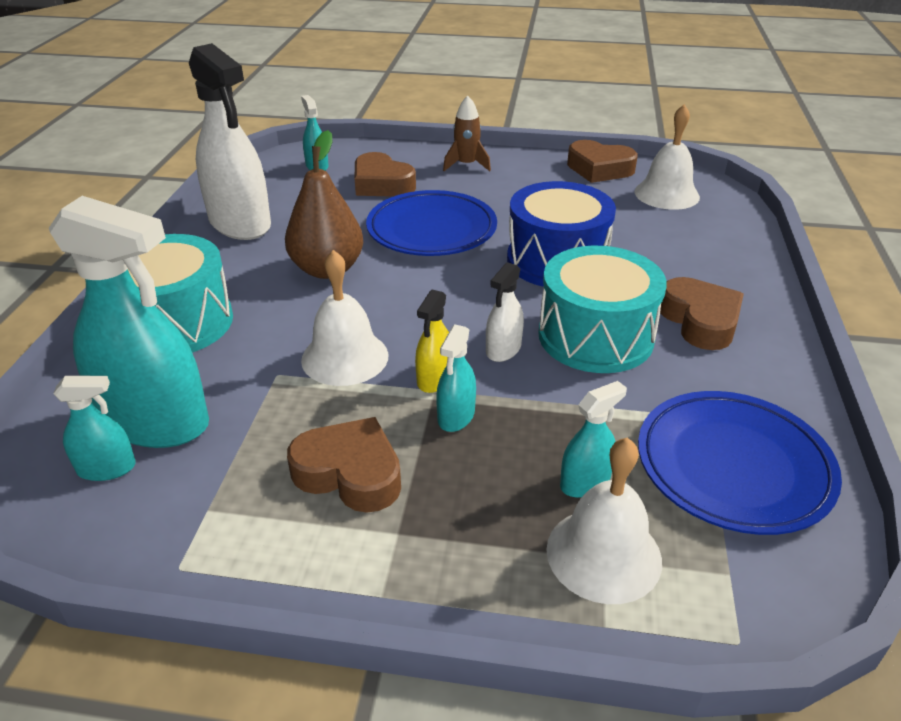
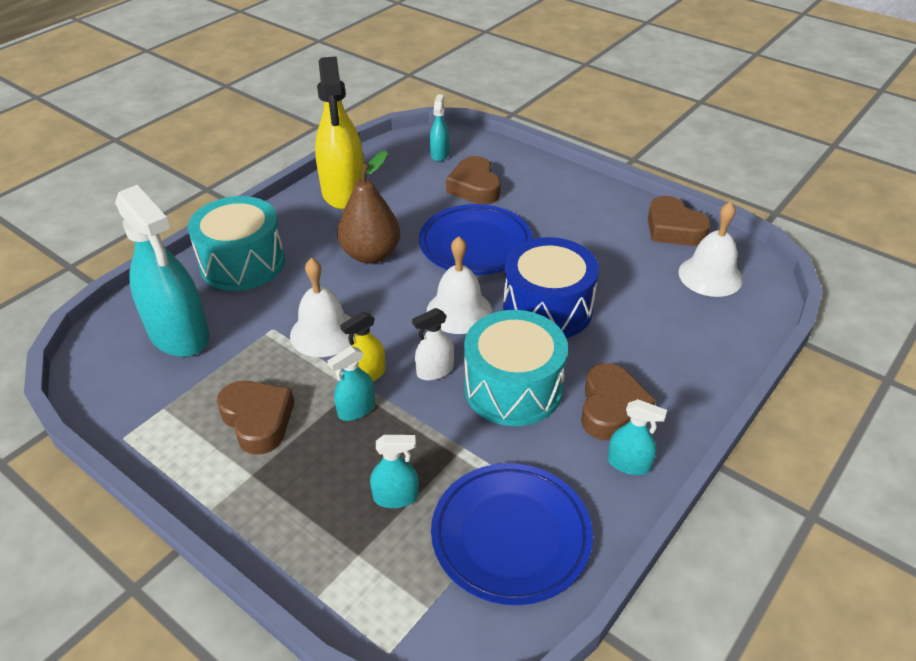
camera: 30 degrees right, 5 degrees up
(107, 468) = (132, 355): turquoise spray bottle -> turquoise spray bottle (629, 463)
(240, 223) = (344, 192): white spray bottle -> yellow spray bottle
(466, 165) = (559, 189): brown rocket -> none
(603, 554) = (360, 551): white bell -> white bell (459, 311)

